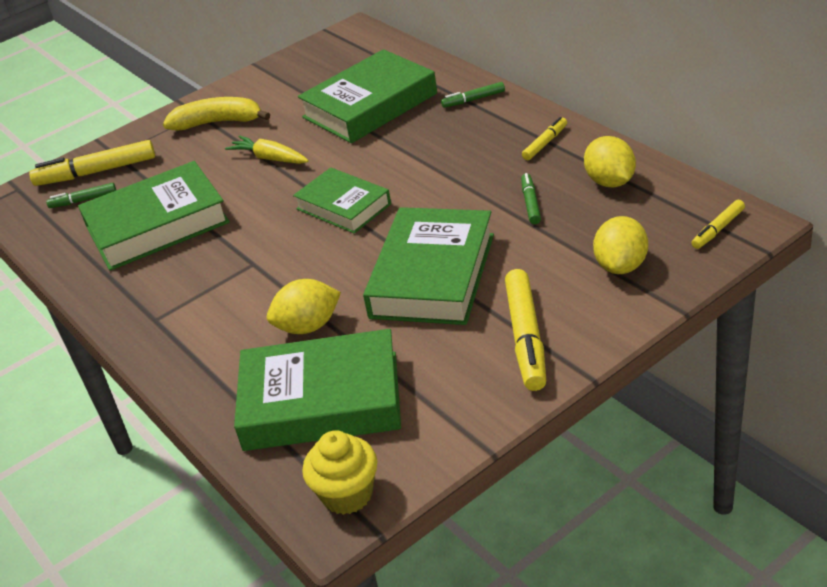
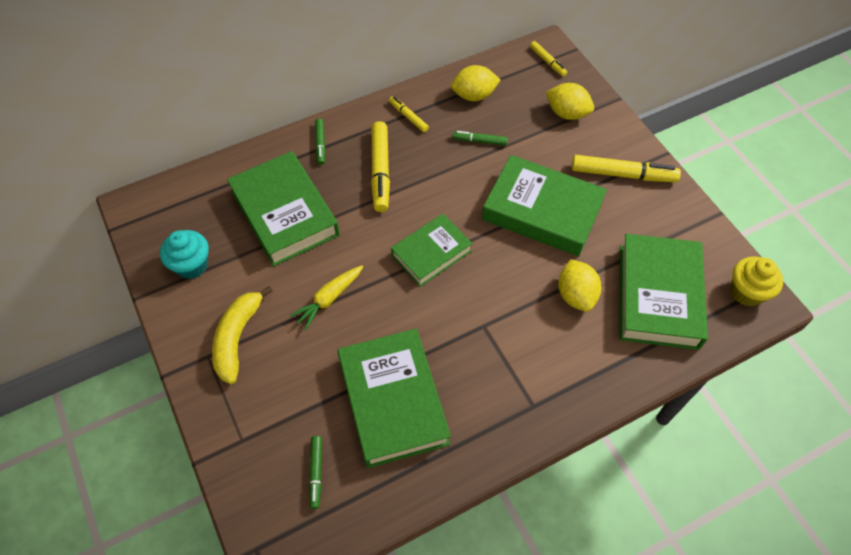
camera: 85 degrees left, 20 degrees up
(96, 172) = (267, 460): yellow marker -> yellow marker (380, 171)
(293, 77) = (192, 265): none -> turquoise cupcake

